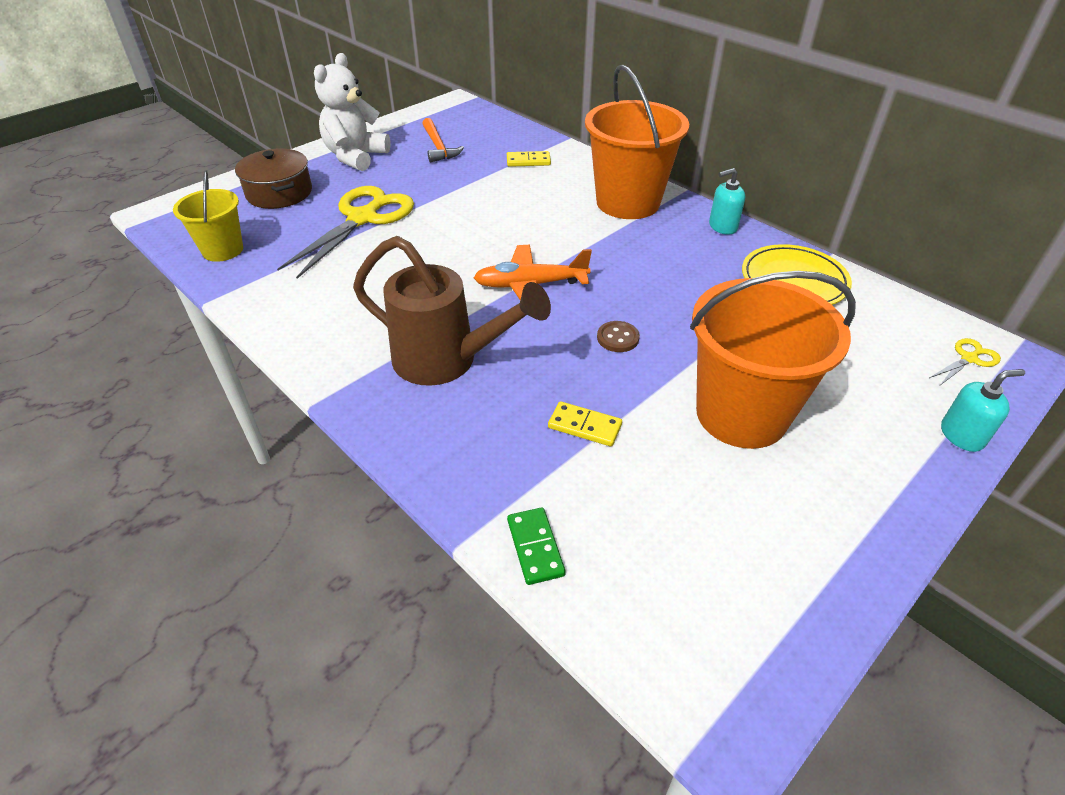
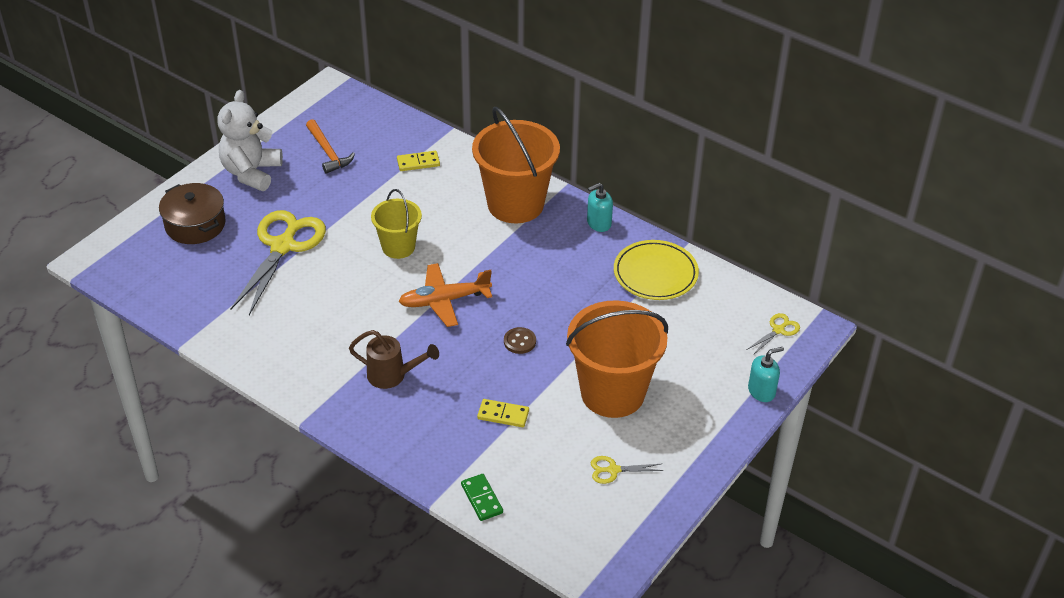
camera: 10 degrees left, 0 degrees up
(223, 250) = (171, 293): yellow bucket -> yellow bucket (398, 247)
(446, 361) = (392, 375): brown watering can -> brown watering can, size x0.60
(744, 527) = (613, 470): none -> yellow scissors

